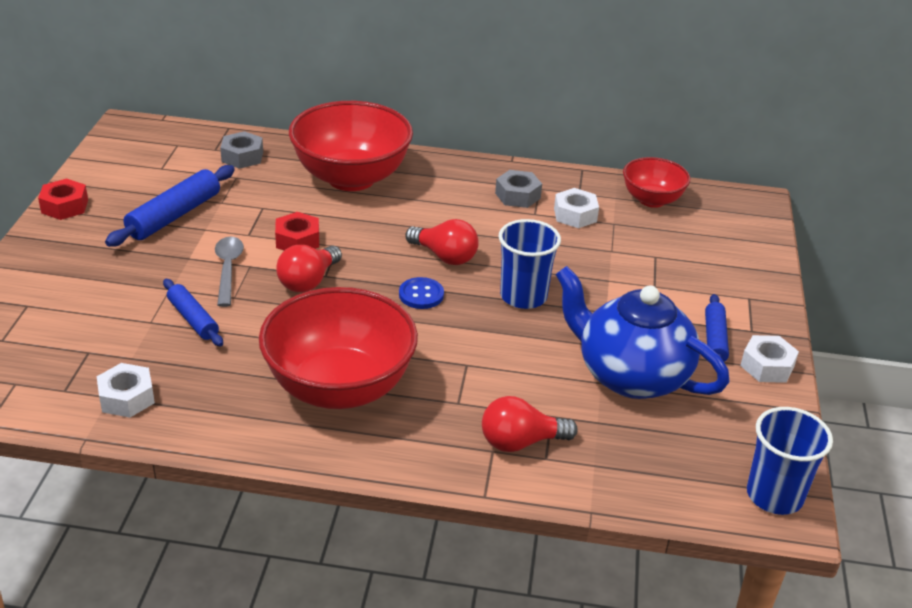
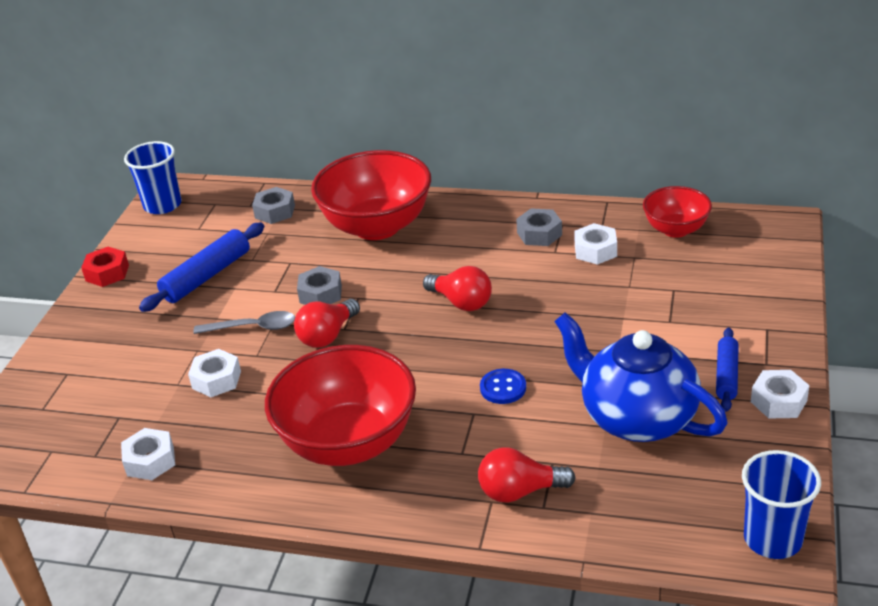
camera: 10 degrees right, 0 degrees up
(193, 319) = (216, 380): blue rolling pin -> white nut
(228, 269) = (253, 327): grey spoon -> grey spoon turned 90 degrees clockwise
(297, 240) = (320, 294): red nut -> grey nut
(421, 295) = (435, 343): blue button -> blue button (503, 388)
(523, 296) = (535, 339): blue cup -> blue cup (162, 205)

